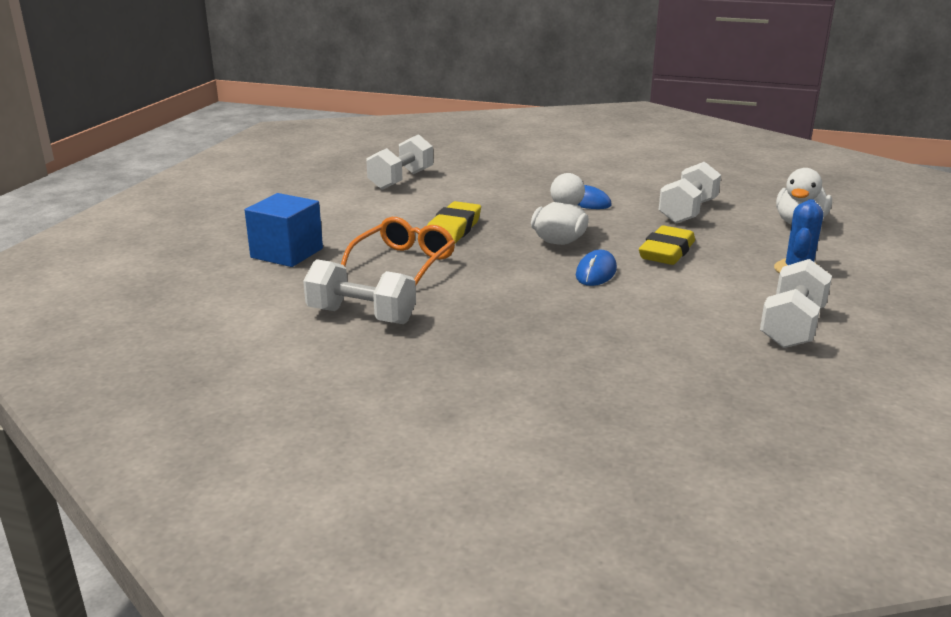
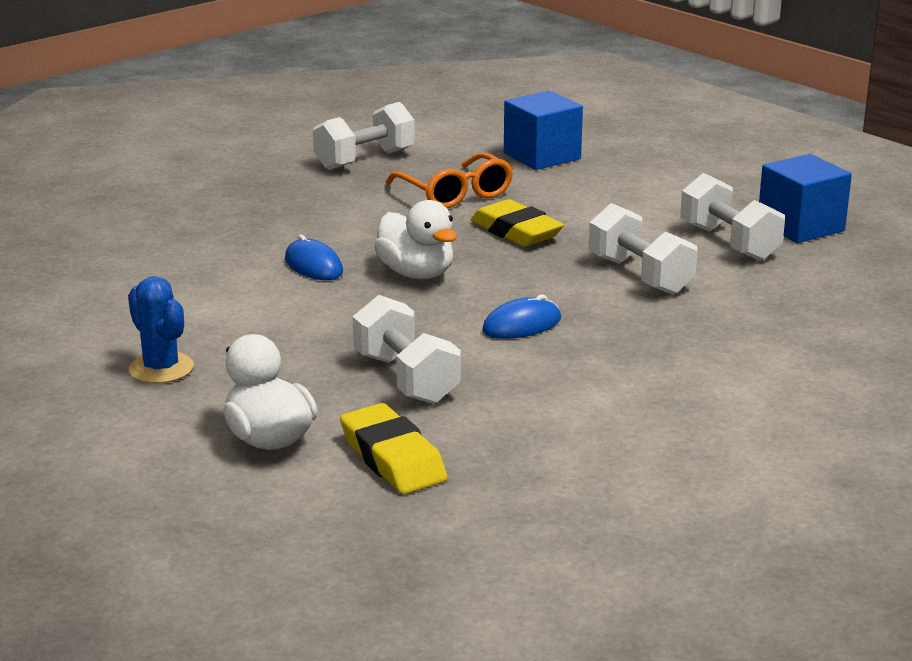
camera: 120 degrees right, 0 degrees up
(355, 170) = (800, 226): none -> blue cube
(666, 252) = (309, 317): yellow eraser -> yellow eraser (393, 458)
(792, 327) = (76, 309): white dumbbell -> white dumbbell (640, 276)

